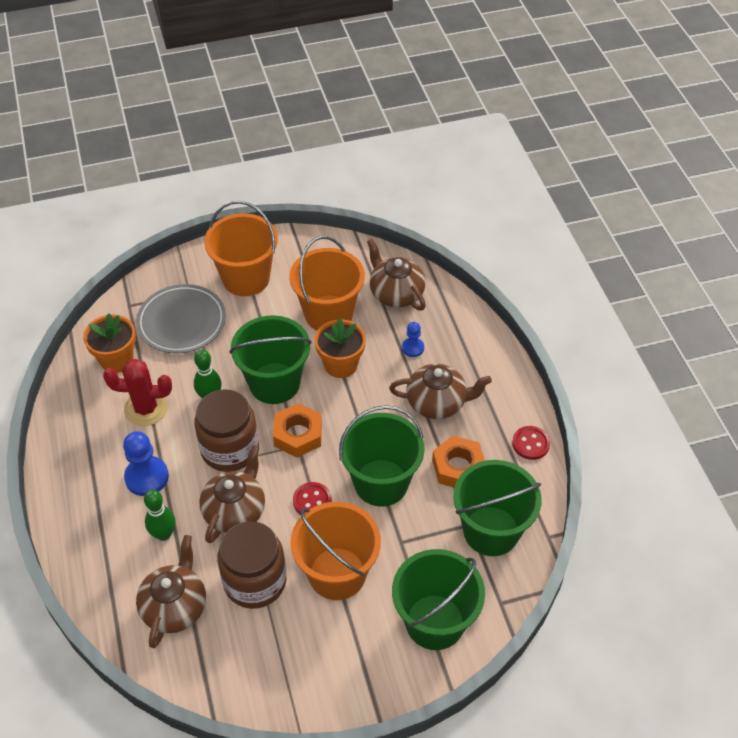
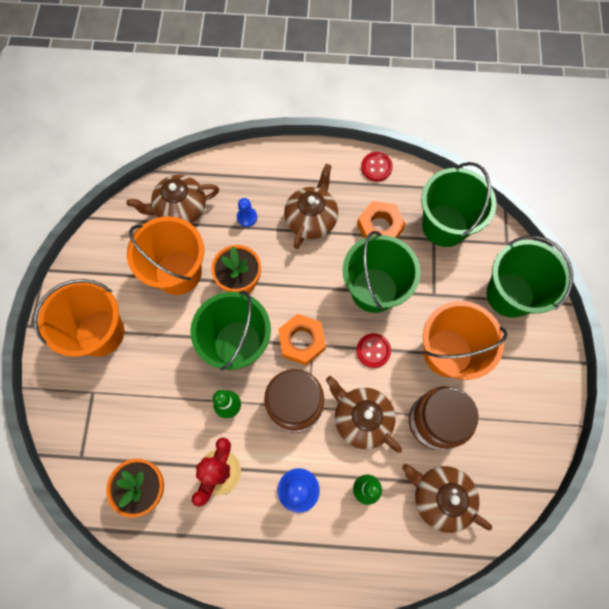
camera: 70 degrees left, 20 degrees up
(182, 322) = (127, 409): grey plate -> none

